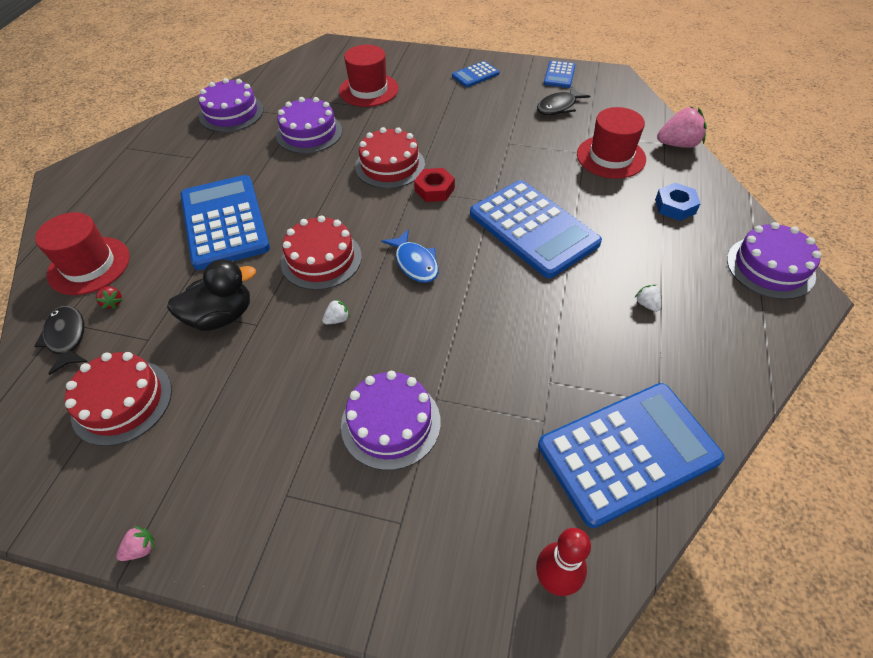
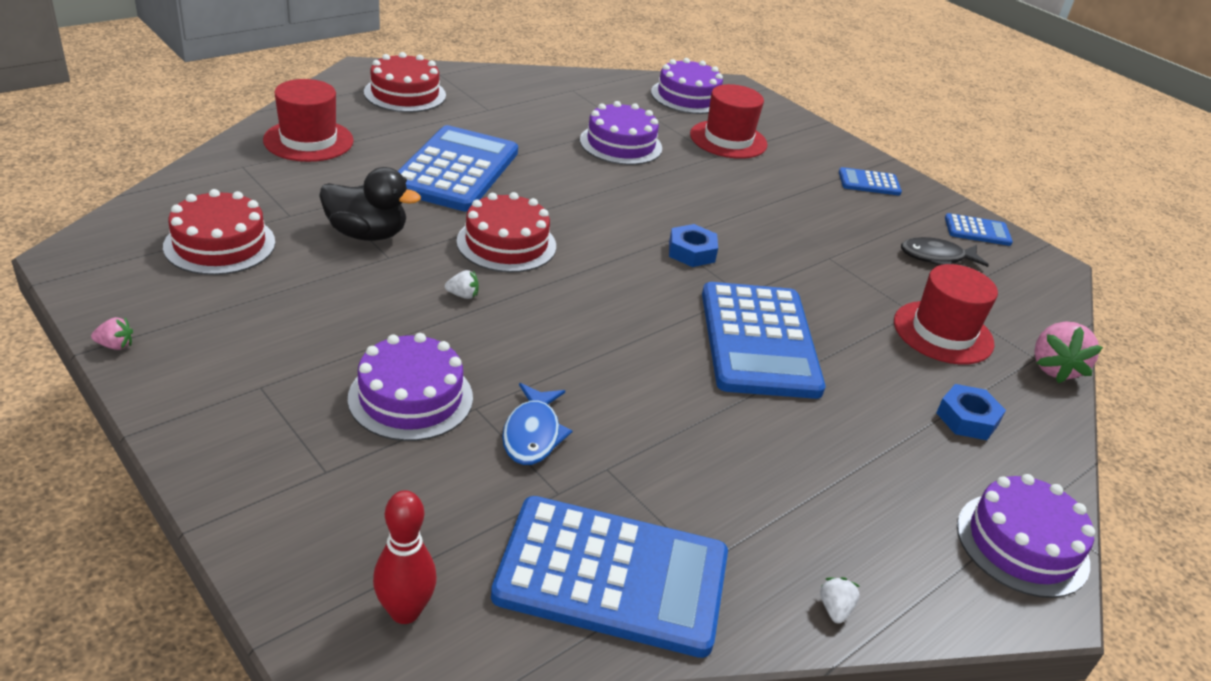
camera: 30 degrees right, 15 degrees down
(66, 338) = (233, 179): black fish -> none
(113, 302) = (295, 175): red strawberry -> none
(231, 113) = (565, 94): purple cake -> purple cake (688, 96)
(390, 165) = (670, 209): red cake -> red cake (405, 94)
(415, 263) = (593, 297): blue fish -> blue fish (532, 434)
(434, 189) = (691, 252): red nut -> blue nut
(559, 75) = (977, 231): blue calculator -> blue calculator turned 135 degrees counterclockwise
(646, 304) = (806, 477): white strawberry -> white strawberry (834, 609)
(678, 144) = (1054, 368): pink strawberry -> pink strawberry turned 75 degrees clockwise

